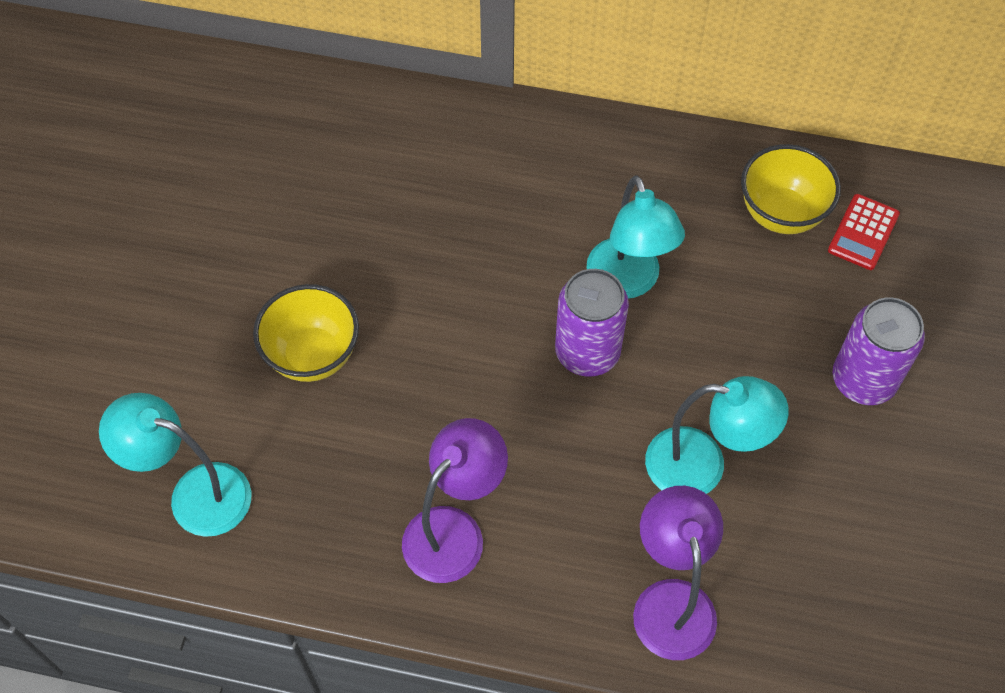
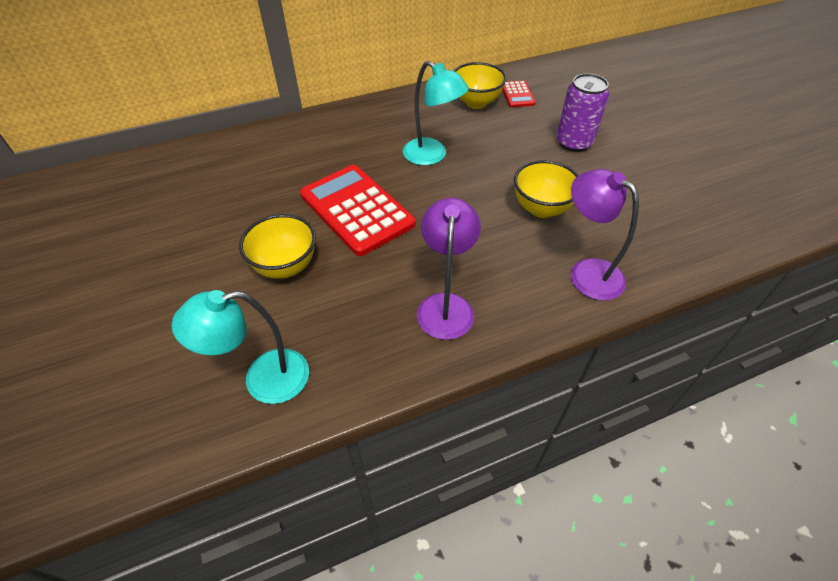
camera: 35 degrees left, 10 degrees down
(456, 318) = (357, 210): none -> red calculator
(587, 352) = (439, 191): purple can -> none
(702, 466) = (541, 209): turquoise lamp -> yellow bowl

